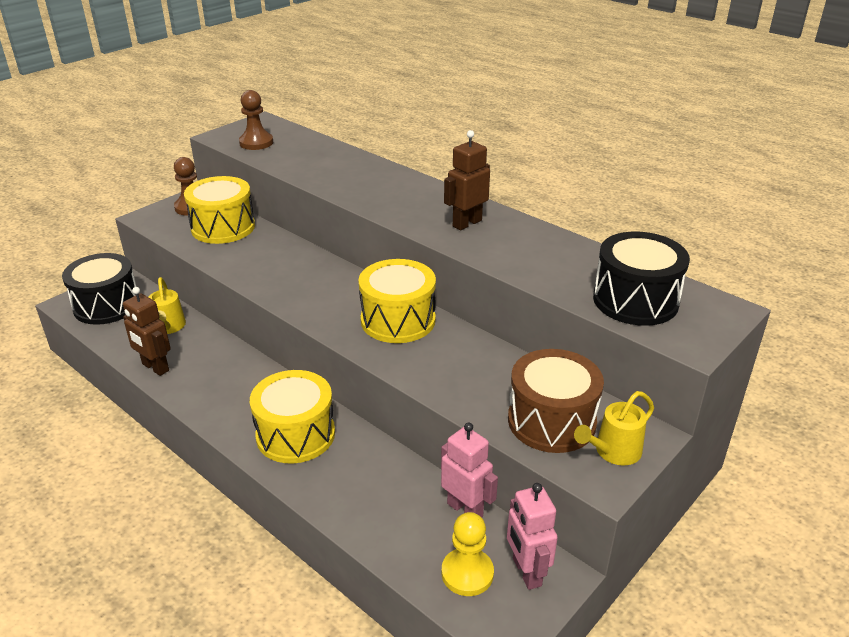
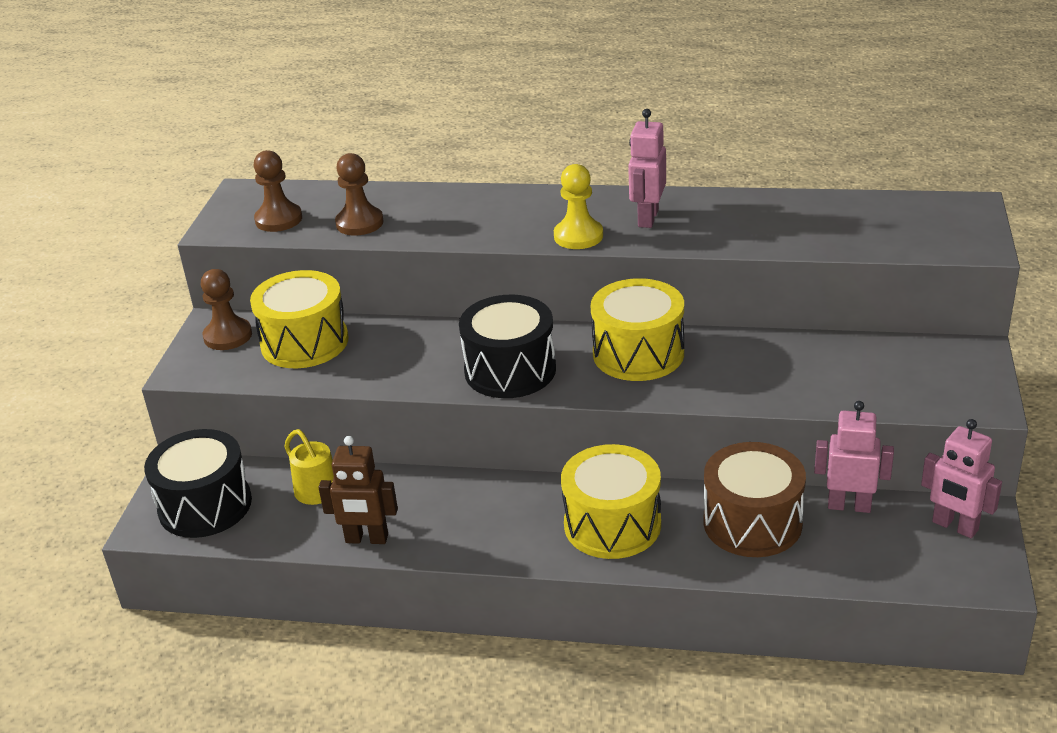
camera: 30 degrees left, 0 degrees up
(294, 160) = (359, 223): none -> brown pawn
(467, 223) = (647, 218): brown robot -> pink robot
(467, 573) = (910, 553): yellow pawn -> yellow pawn (578, 236)
(551, 421) = (888, 377): brown drum -> brown drum (752, 523)
(613, 452) = (965, 378): yellow watering can -> none
(635, 300) = (891, 229): black drum -> black drum (510, 370)

